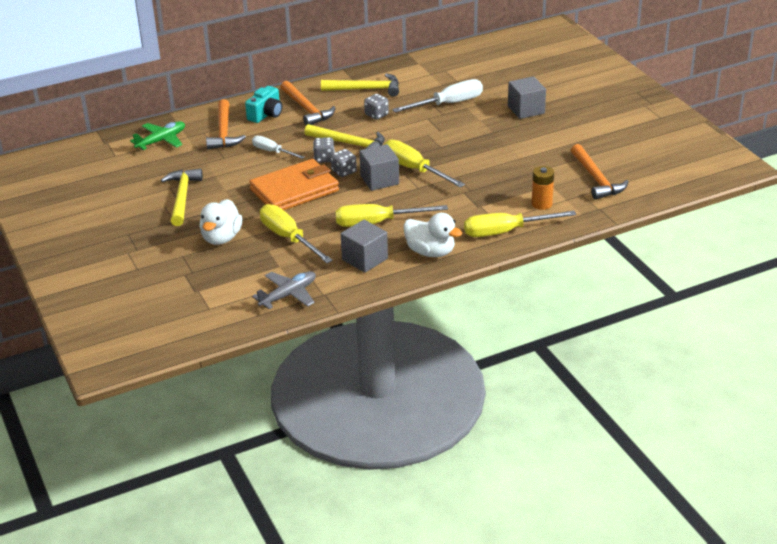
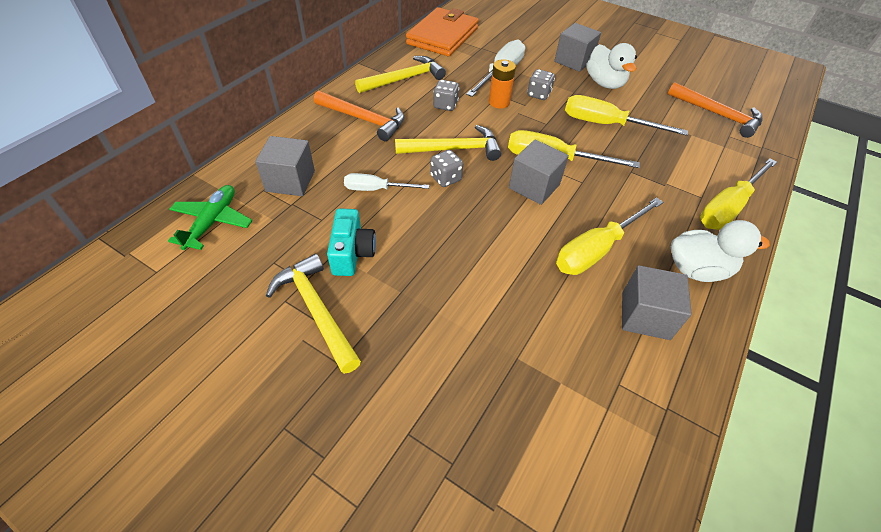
camera: 35 degrees left, 15 degrees up
(221, 238) = (436, 365): white duck -> white duck (604, 83)
(224, 132) = (290, 181): orange hammer -> grey cube
(266, 114) = (323, 140): turquoise camera -> turquoise camera (352, 253)
(288, 238) = (523, 322): yellow screwdriver -> yellow screwdriver (606, 124)
(288, 295) = (628, 437): grey plane -> none
(294, 190) = (456, 238): orange wallet -> orange wallet (442, 36)
(344, 171) = (485, 189): grey dice -> grey dice (538, 94)
(541, 204) = (713, 159): orange battery -> orange battery (499, 102)

